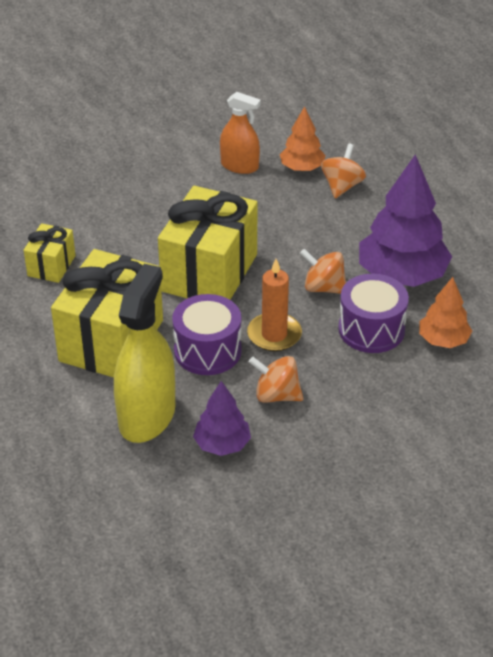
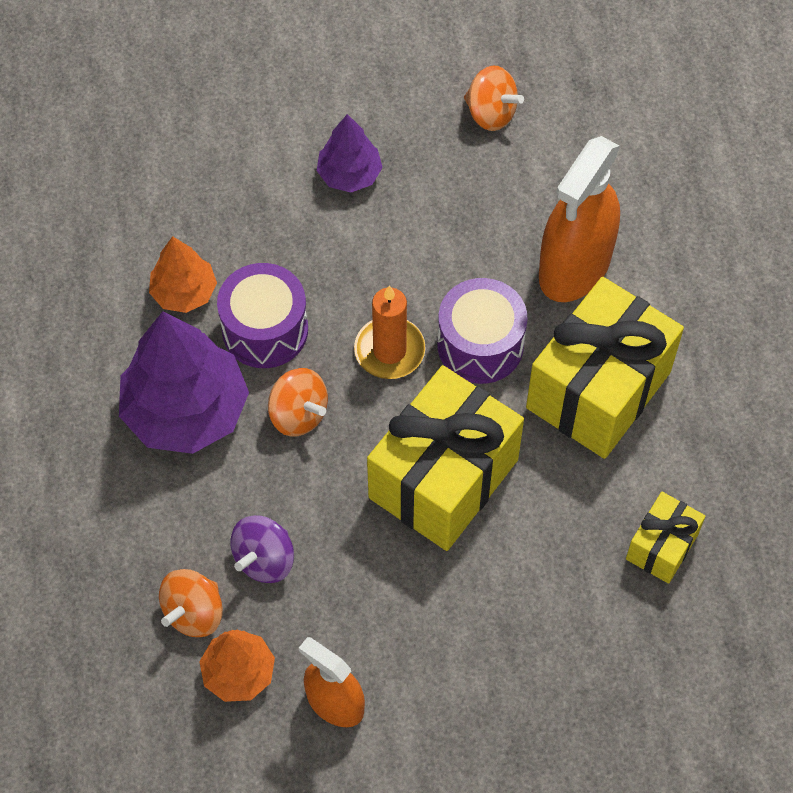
camera: 165 degrees left, 20 degrees up
(147, 416) = (575, 266): yellow spray bottle -> orange spray bottle
(222, 444) = (497, 209): purple tree -> purple tree (349, 174)
(276, 395) = (416, 260): orange spinning top -> orange spinning top (491, 113)
(311, 215) = (264, 559): none -> purple spinning top

